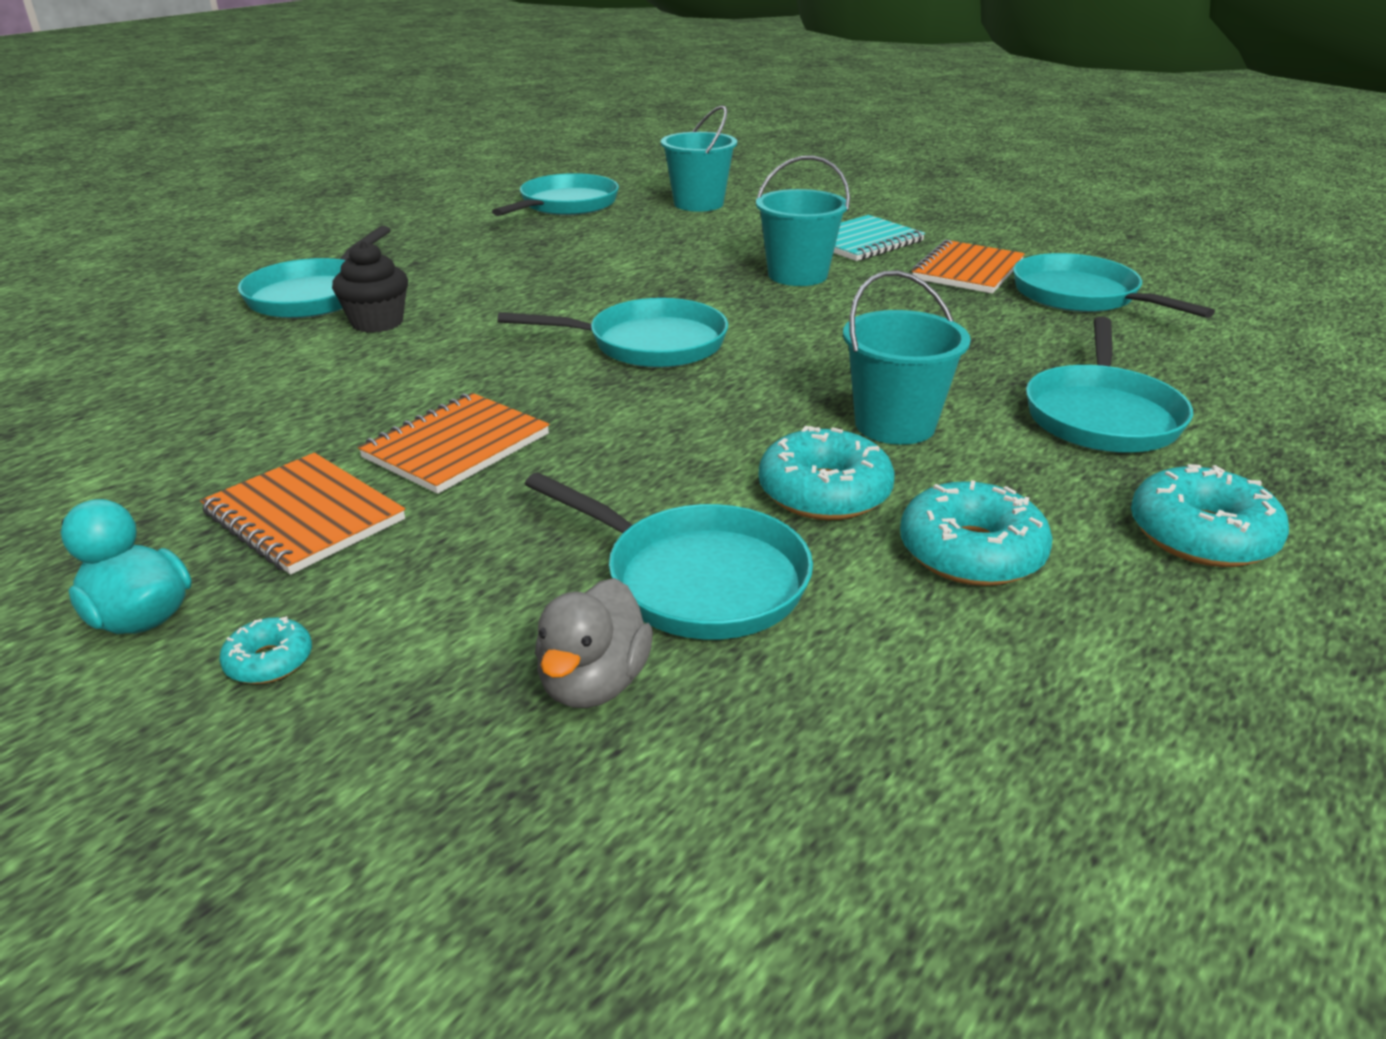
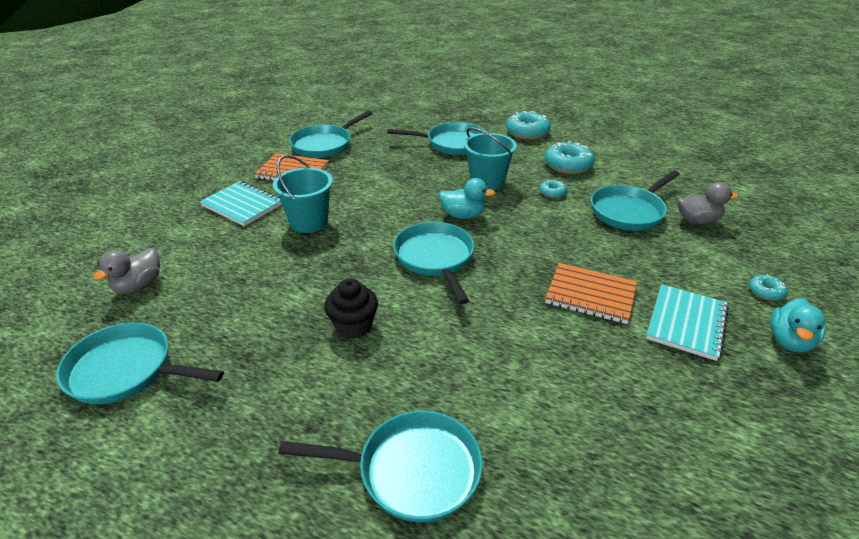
camera: 105 degrees left, 5 degrees up
(304, 517) = (686, 323): orange notebook -> turquoise notebook
(377, 322) = (453, 396): black cupcake -> black cupcake (353, 326)
(696, 579) = (629, 211): turquoise pan -> turquoise pan turned 150 degrees counterclockwise
(698, 204) = (138, 286): turquoise bucket -> grey duck
(767, 381) = (463, 215): none -> turquoise duck
(824, 492) = (552, 192): turquoise donut -> turquoise donut, size x0.51

